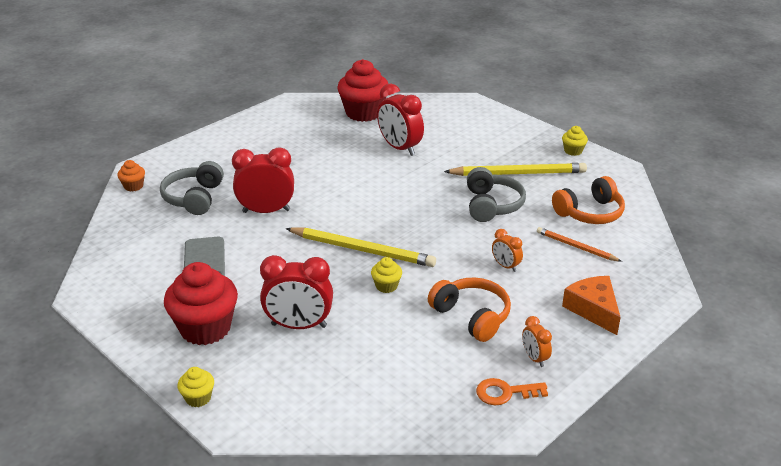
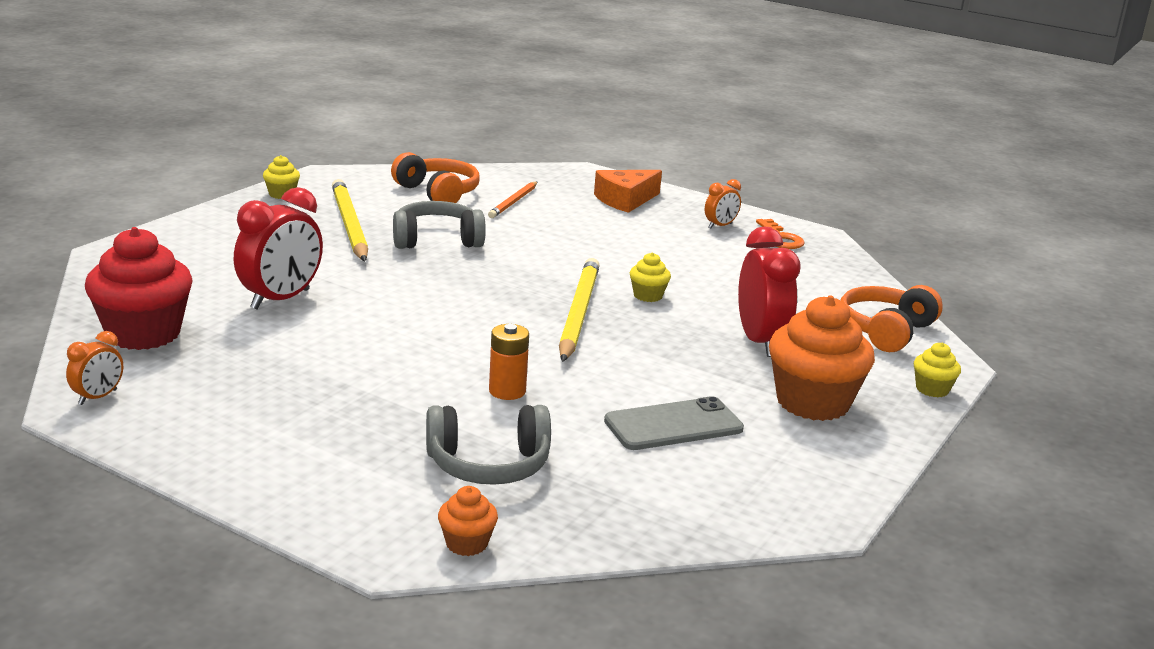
camera: 105 degrees left, 10 degrees down
(205, 328) = (812, 402): red cupcake -> orange cupcake
(266, 211) = (507, 391): red clock -> orange battery
(471, 316) = (674, 252): orange headphones -> orange headphones (886, 331)
(505, 266) = (570, 235): orange clock -> orange clock (98, 397)

